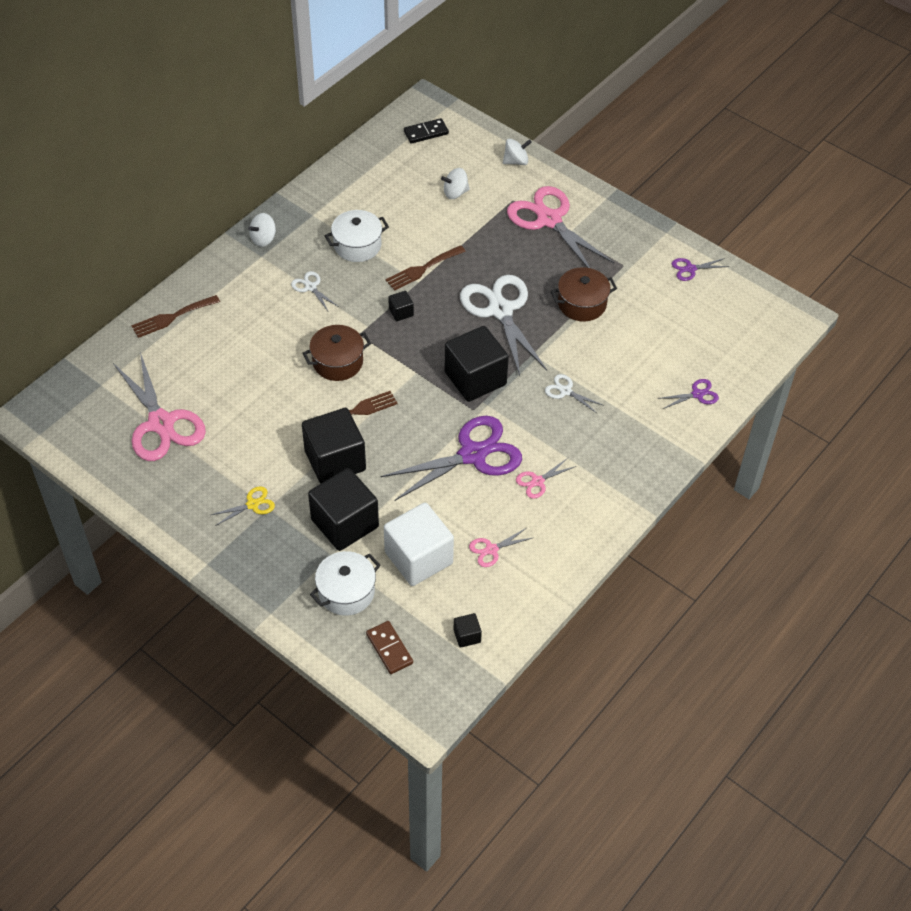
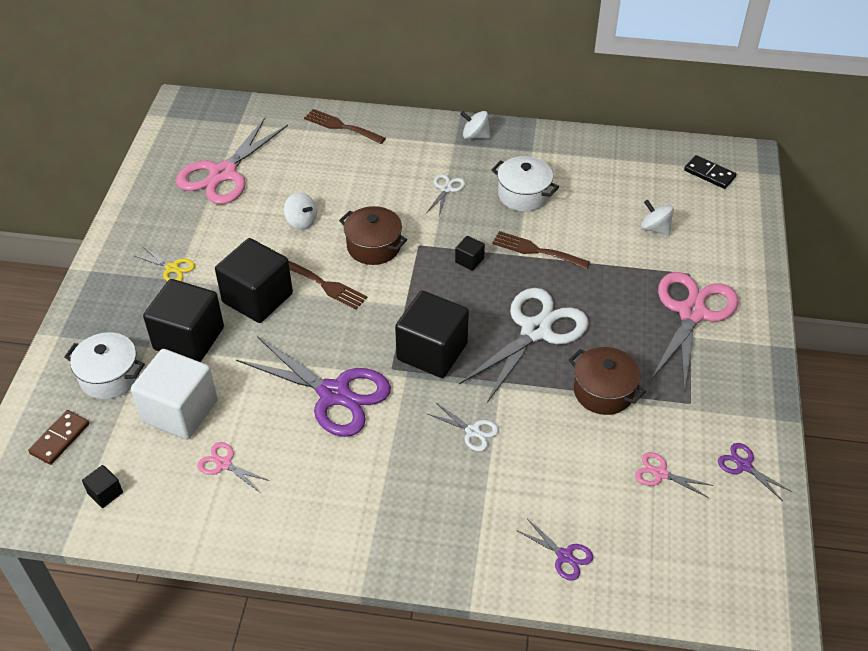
camera: 60 degrees right, 5 degrees down
(516, 161) = (743, 252): white spinning top -> white spinning top (301, 222)
(537, 481) = (335, 462): pink scissors -> pink scissors (660, 473)
(565, 391) = (473, 431): white scissors -> white scissors turned 120 degrees clockwise

